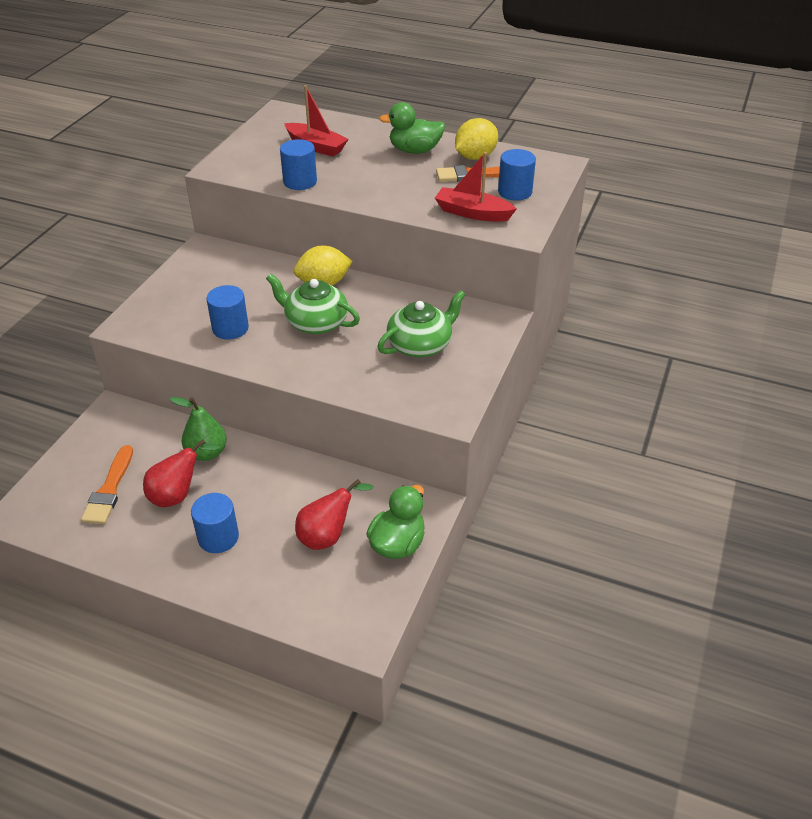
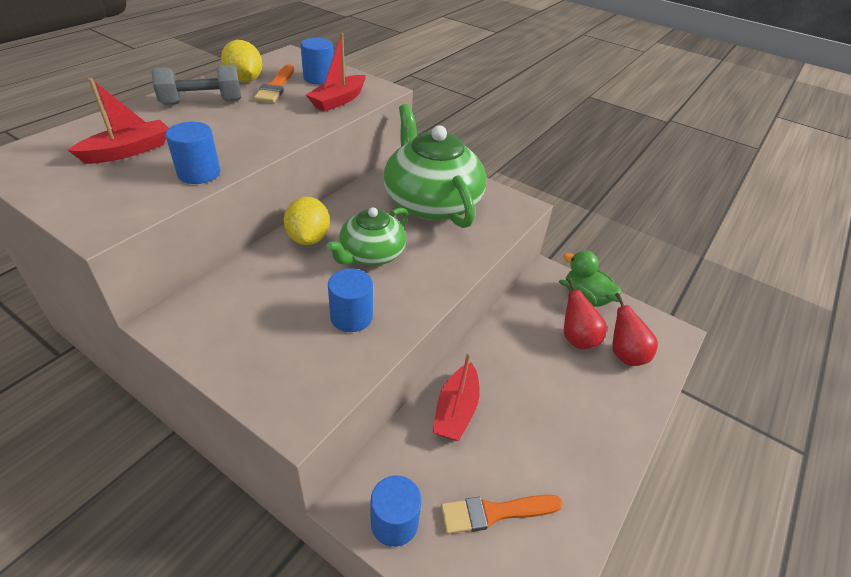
camera: 80 degrees left, 0 degrees up
(109, 490) = (494, 513): orange brush -> orange brush turned 150 degrees clockwise
(178, 495) = (513, 442): red pear -> red pear (623, 352)
(206, 453) = (456, 410): green pear -> red boat
(218, 537) = (573, 413): blue cylinder -> blue cylinder (394, 522)
(415, 150) = (202, 102): green duck -> grey dumbbell
(420, 344) = (431, 202): green teapot -> green teapot, size x1.72

